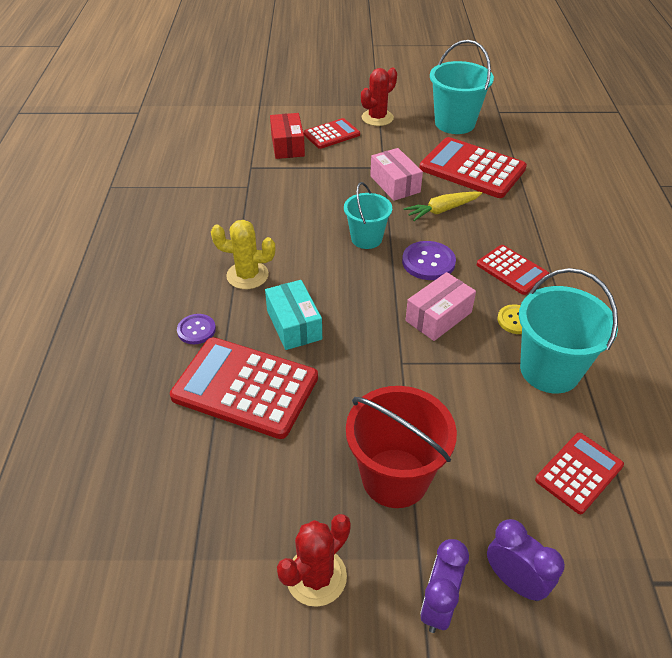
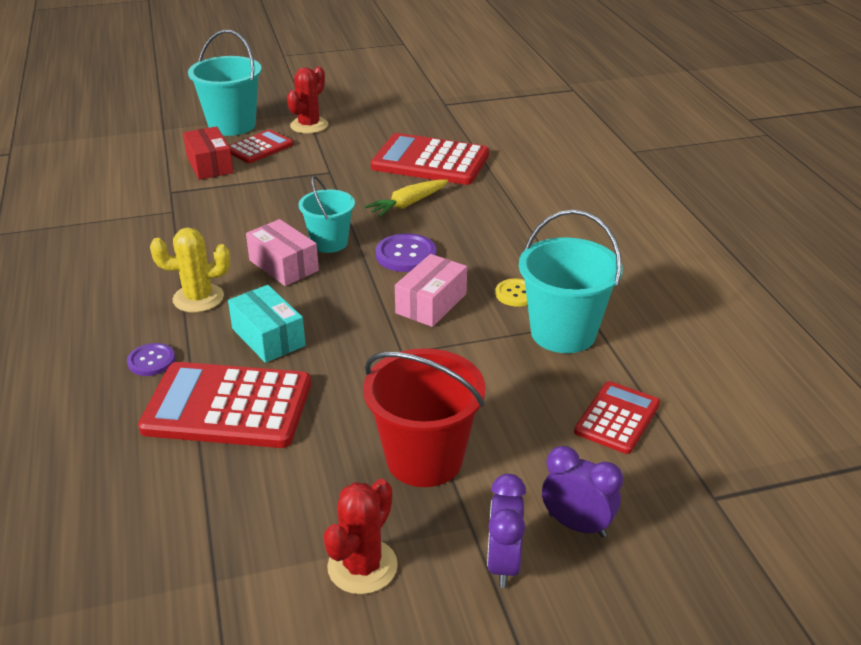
camera: 15 degrees left, 10 degrees down
(395, 184) = (347, 186): pink box -> pink box (283, 265)
(454, 123) = (399, 120): turquoise bucket -> turquoise bucket (232, 125)
(512, 270) = (499, 249): red calculator -> none

